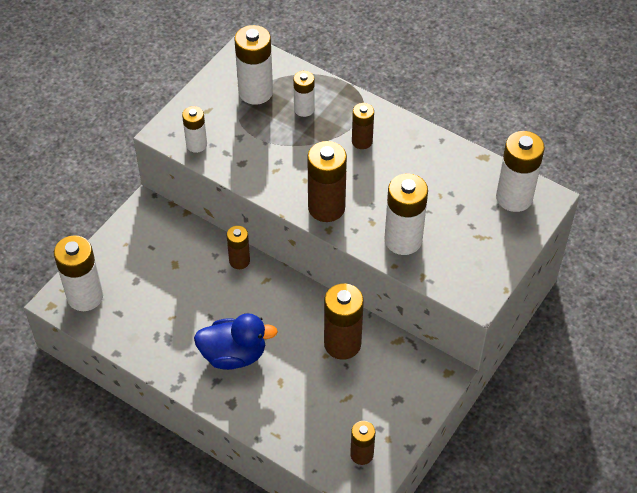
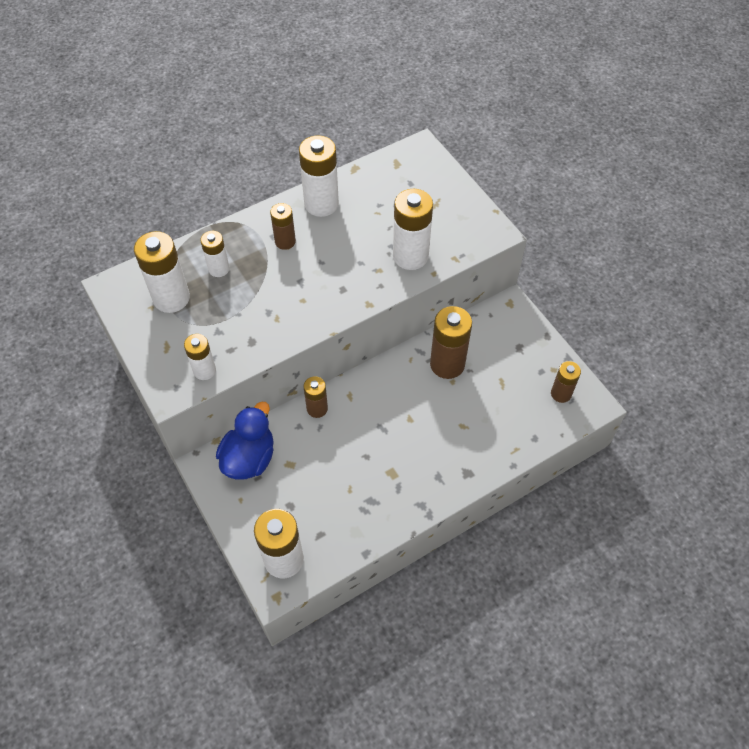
camera: 65 degrees left, 5 degrees up
(234, 355) = (417, 452): blue duck -> blue duck (249, 458)
(326, 208) = (344, 296): brown battery -> none
(514, 198) = (408, 167): white battery -> white battery (321, 204)

